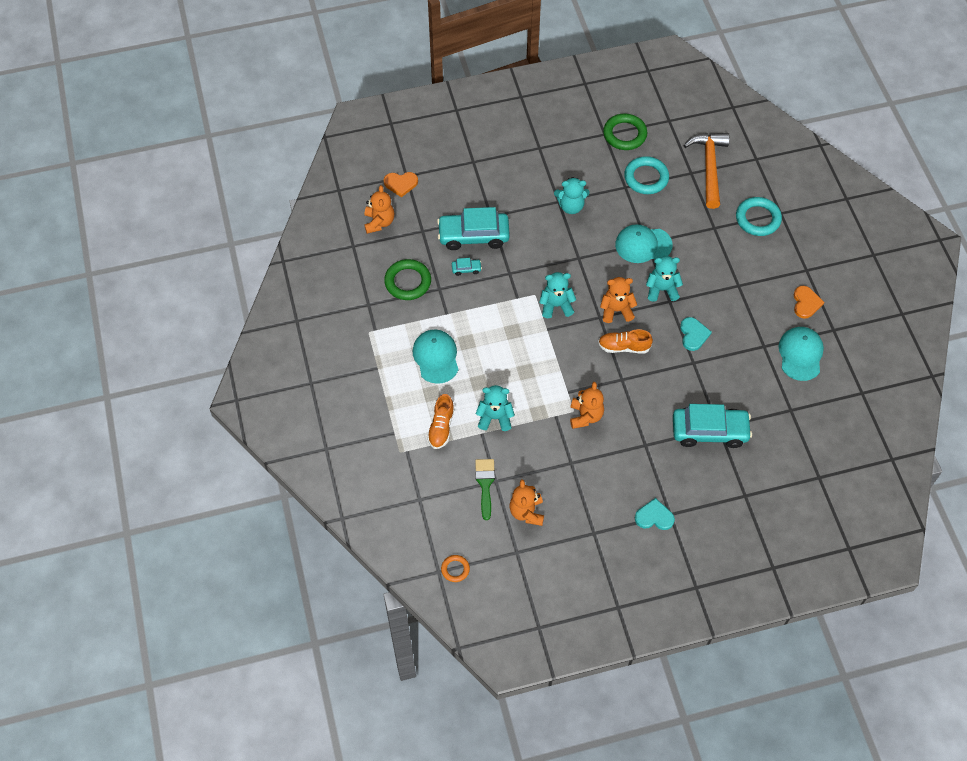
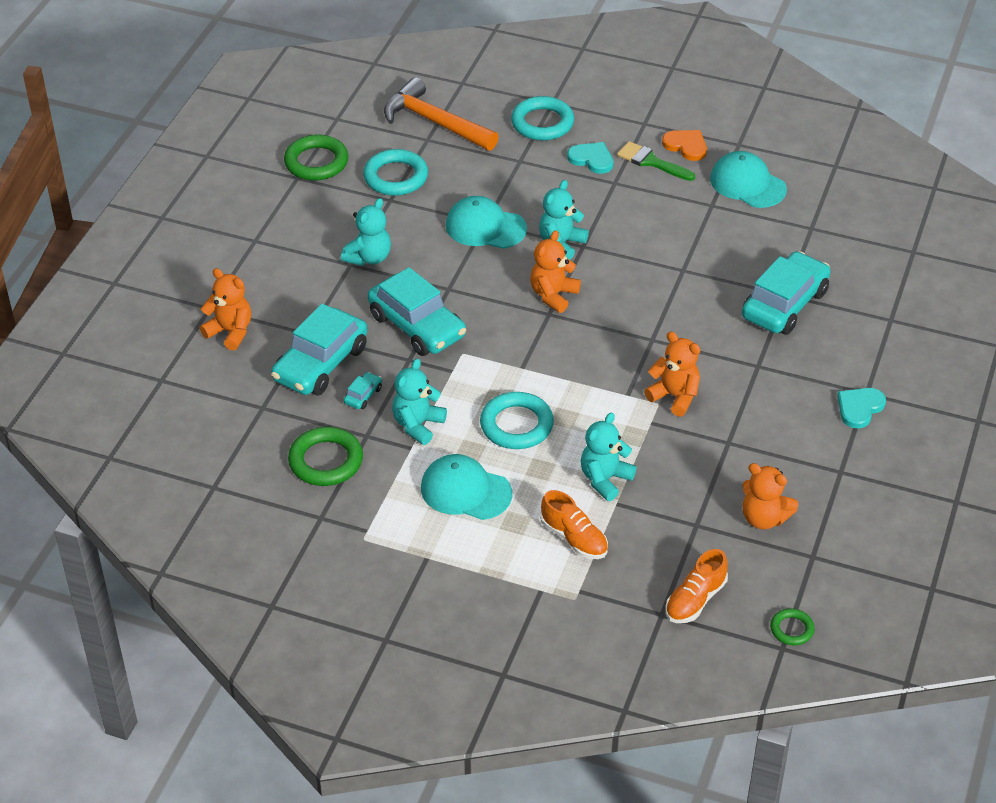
camera: 55 degrees left, 15 degrees down
(379, 222) = (204, 442): orange teddy bear -> orange teddy bear (230, 332)
(401, 184) = (168, 391): orange heart -> none
(455, 569) = (791, 629): orange ring -> green ring
(485, 484) = (692, 537): green brush -> green brush (651, 162)
(501, 352) = (516, 425): none -> turquoise ring
(537, 261) = (417, 326): none -> turquoise car
(556, 305) = (496, 342): turquoise teddy bear -> turquoise teddy bear (418, 425)
(624, 347) = (609, 315): orange shoe -> orange shoe (695, 600)
(643, 245) = (485, 227): turquoise cap -> turquoise cap turned 75 degrees clockwise
(693, 334) = (646, 251): turquoise heart -> turquoise heart (592, 159)

